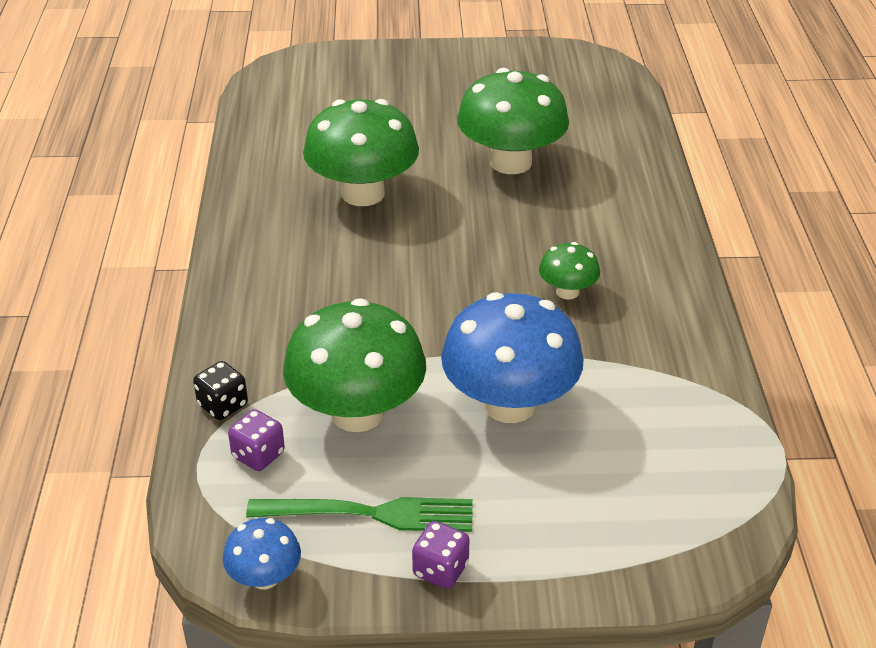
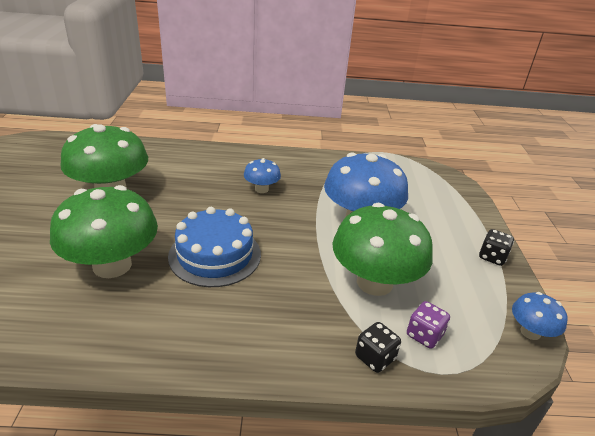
camera: 90 degrees left, 5 degrees down
(371, 513) = (461, 281): green fork -> none
(394, 264) = (215, 255): none -> blue cake
(440, 570) = (492, 257): purple dice -> black dice
(567, 292) = (261, 189): green mushroom -> blue mushroom

